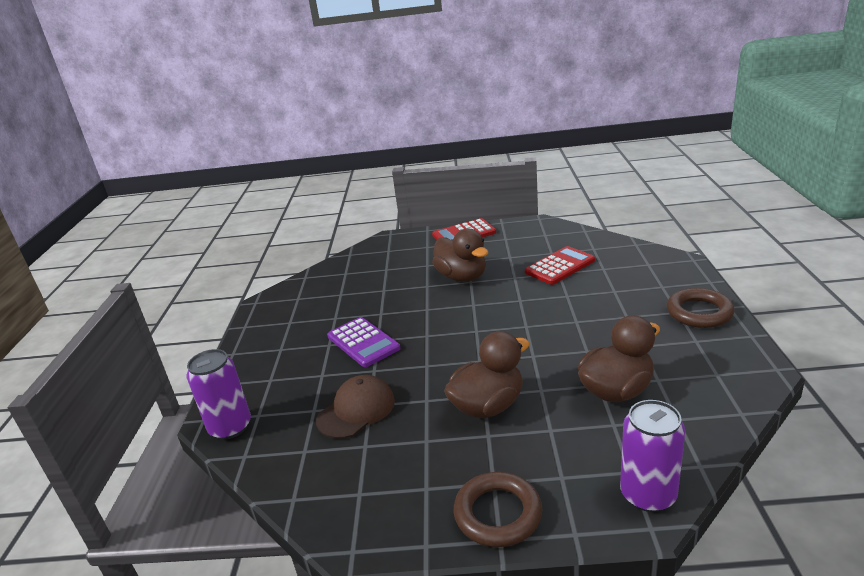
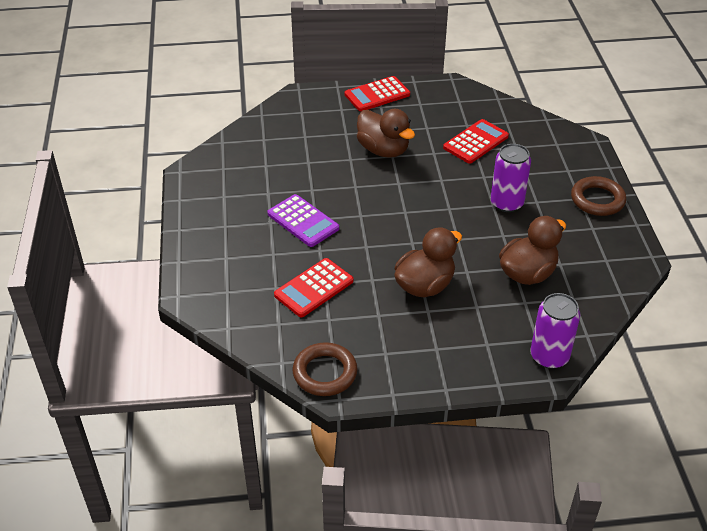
camera: 10 degrees left, 15 degrees up
(230, 427) = (206, 302): purple can -> purple can (506, 203)
(356, 410) = (314, 288): brown cap -> red calculator
(498, 514) = (442, 371): brown ring -> brown ring (325, 373)

